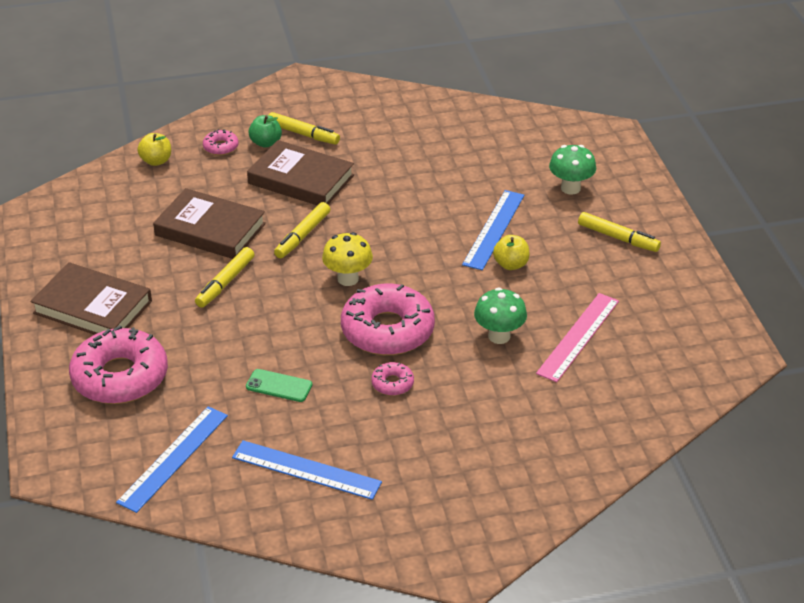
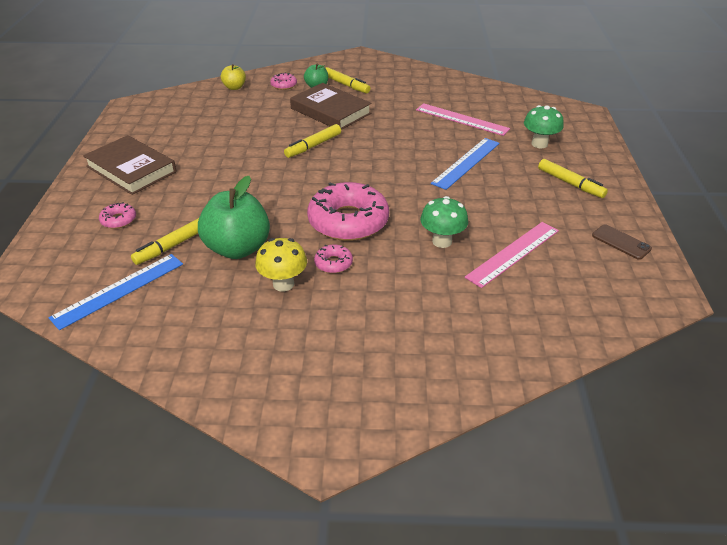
camera: 15 degrees right, 0 degrees up
(120, 377) = (118, 220): pink donut -> pink donut, size x0.44
(210, 229) = (247, 132): brown book -> none
(225, 283) = (238, 168): yellow marker -> yellow marker (172, 246)
(279, 386) = (238, 248): green phone -> green apple
(306, 470) = (223, 322): blue ruler -> none
(348, 279) = (333, 179): yellow mushroom -> yellow mushroom (283, 284)
(469, 166) = (461, 119): none -> pink ruler
(511, 264) = (471, 189): yellow apple -> none
(685, 303) = (621, 242): none -> brown phone

